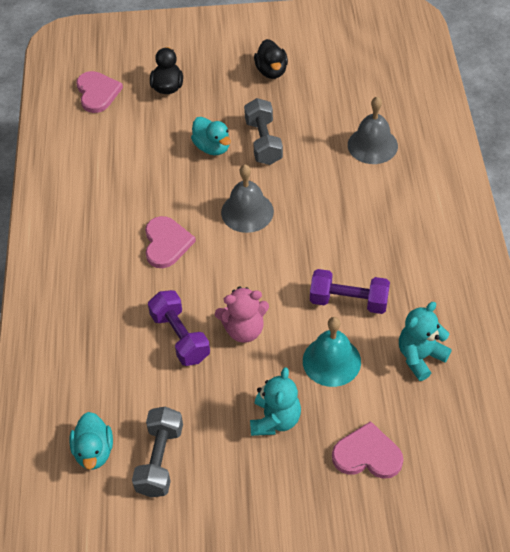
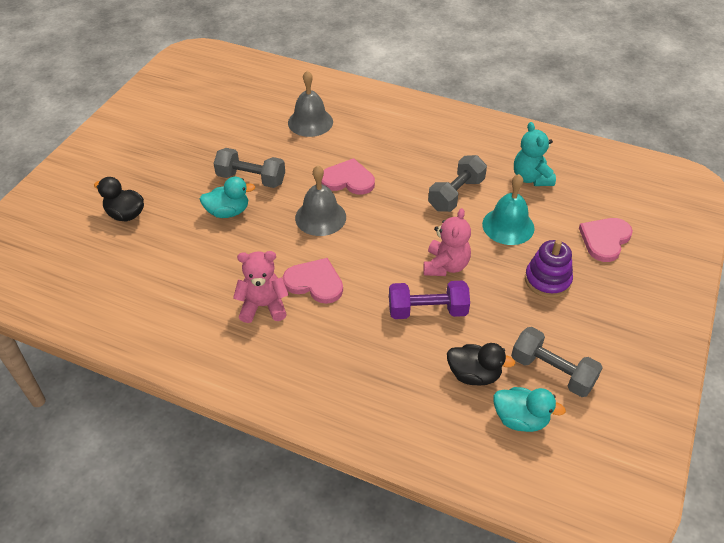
camera: 65 degrees left, 5 degrees down
(97, 93) = (80, 267): pink heart -> pink heart (348, 180)
(121, 222) = (263, 306): none -> pink teddy bear
(271, 71) = (175, 144): black duck -> black duck (474, 375)
(275, 420) = (547, 280): turquoise teddy bear -> purple stacking toy
(348, 301) = (456, 194): purple dumbbell -> grey dumbbell

